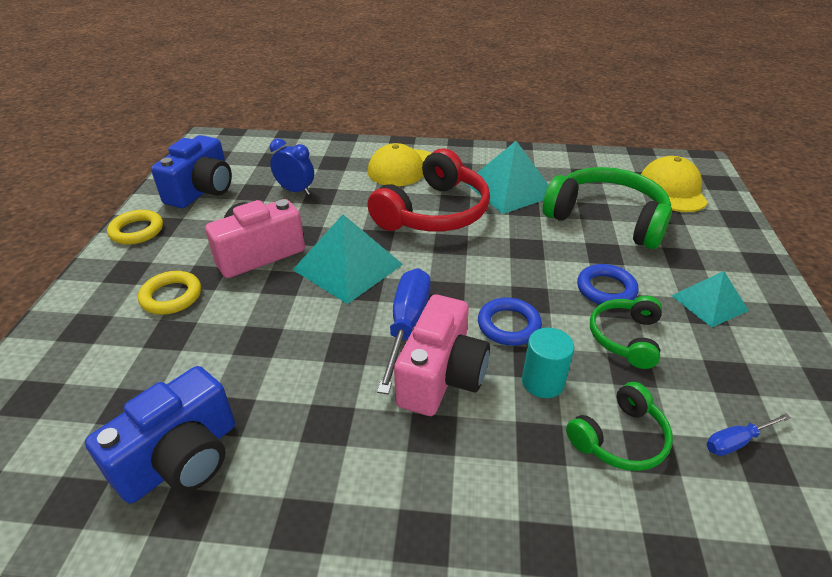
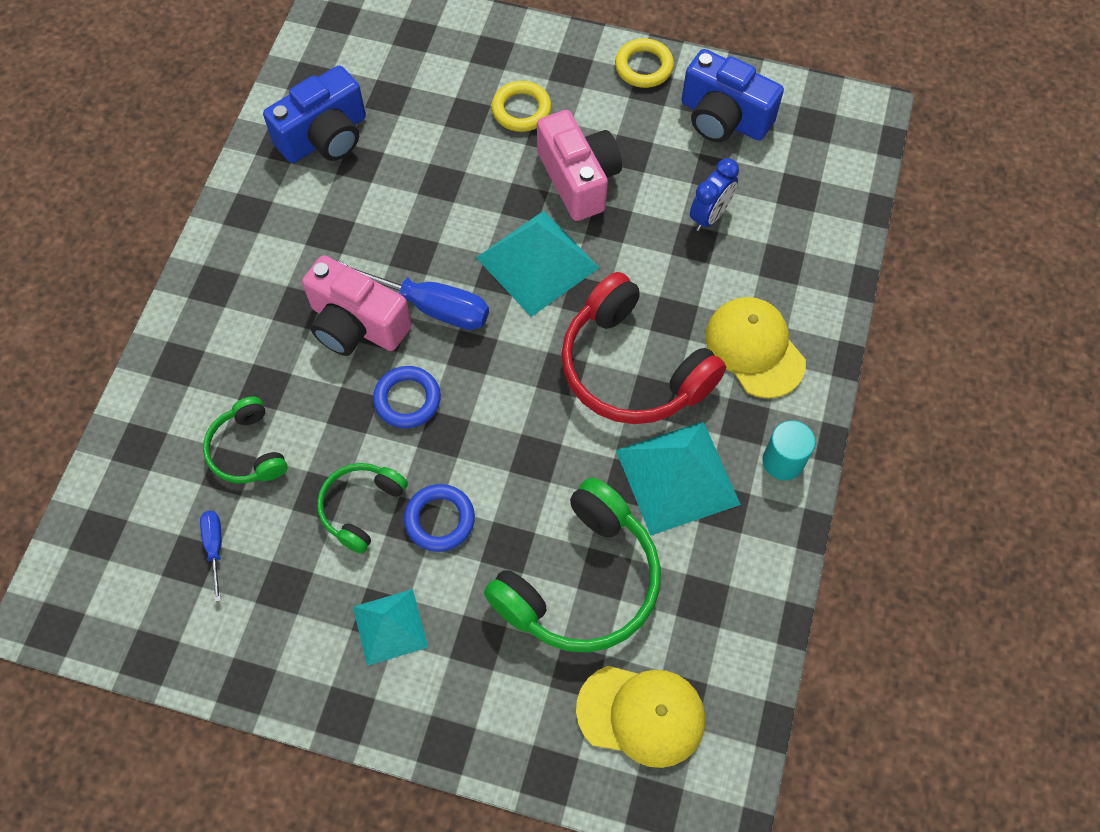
camera: 100 degrees right, 25 degrees up
(181, 459) = (325, 137): blue camera -> blue camera turned 90 degrees counterclockwise
(542, 382) = (326, 408): turquoise cylinder -> turquoise cylinder (783, 461)
(625, 338) = (361, 507): green headphones -> green headphones turned 90 degrees counterclockwise

